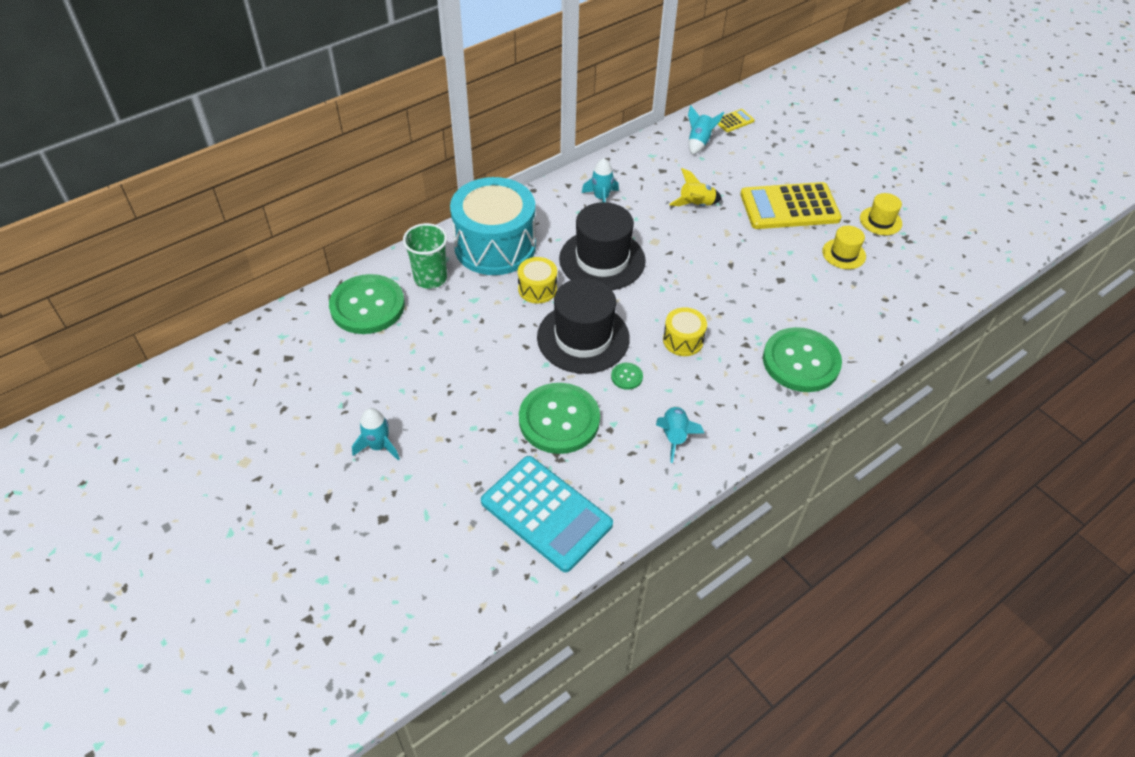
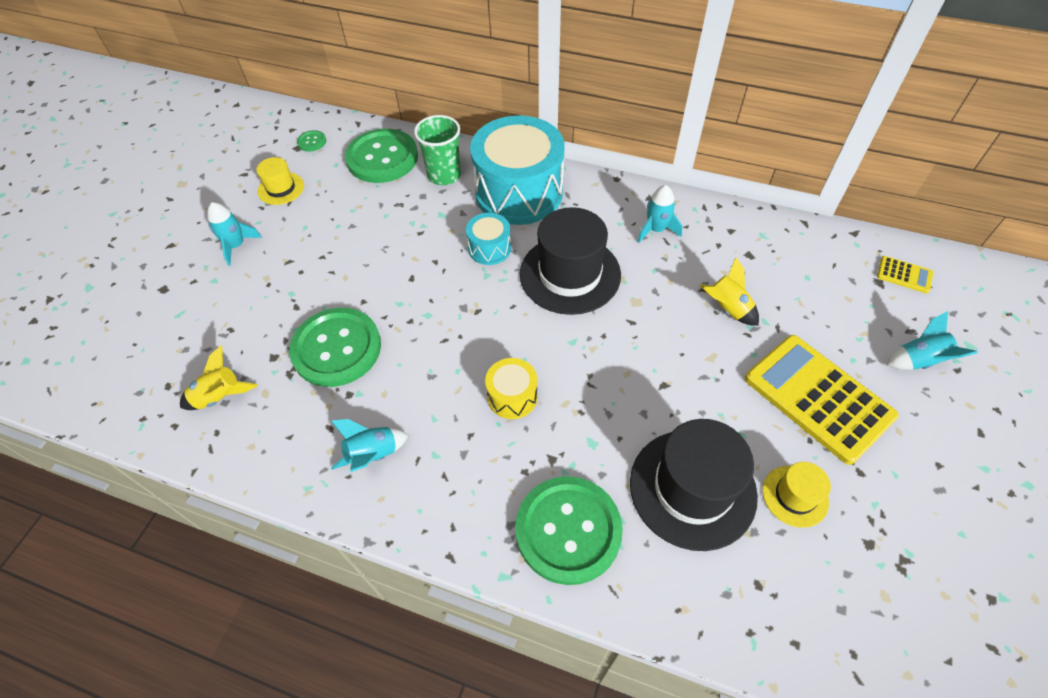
camera: 60 degrees right, 5 degrees up
(537, 289) = (489, 248): yellow drum -> turquoise drum
(546, 513) = (219, 396): turquoise calculator -> yellow rocket
(583, 338) = (453, 313): black hat -> black hat (692, 488)
(627, 377) = (426, 373): green button -> green button (312, 142)
(699, 142) = (830, 262): turquoise rocket -> turquoise rocket (919, 360)
(880, 221) = (902, 513): yellow hat -> yellow hat (281, 188)

